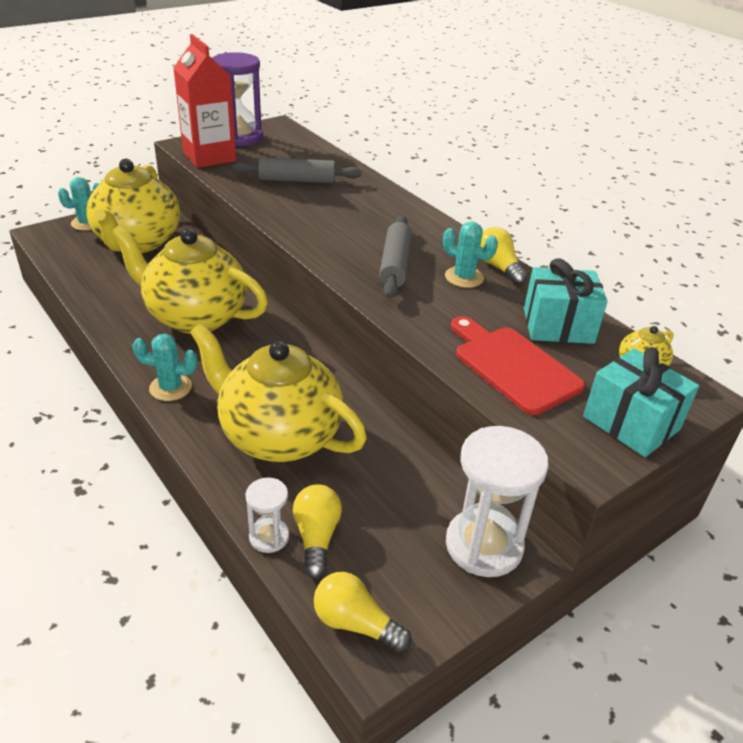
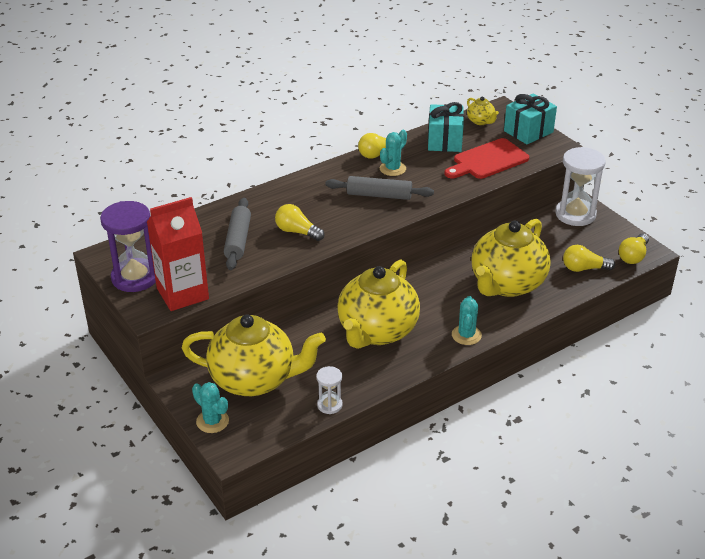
camera: 85 degrees left, 0 degrees up
(269, 537) = (587, 285): white hourglass -> white hourglass (329, 405)
(311, 211) = (297, 232): none -> yellow light bulb

